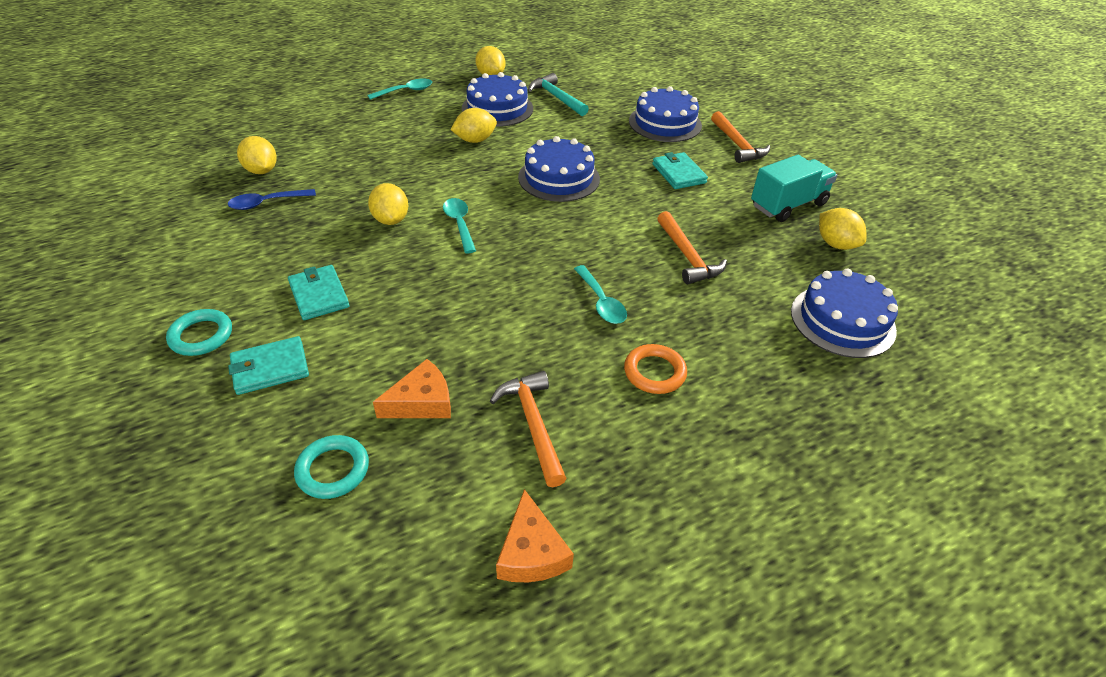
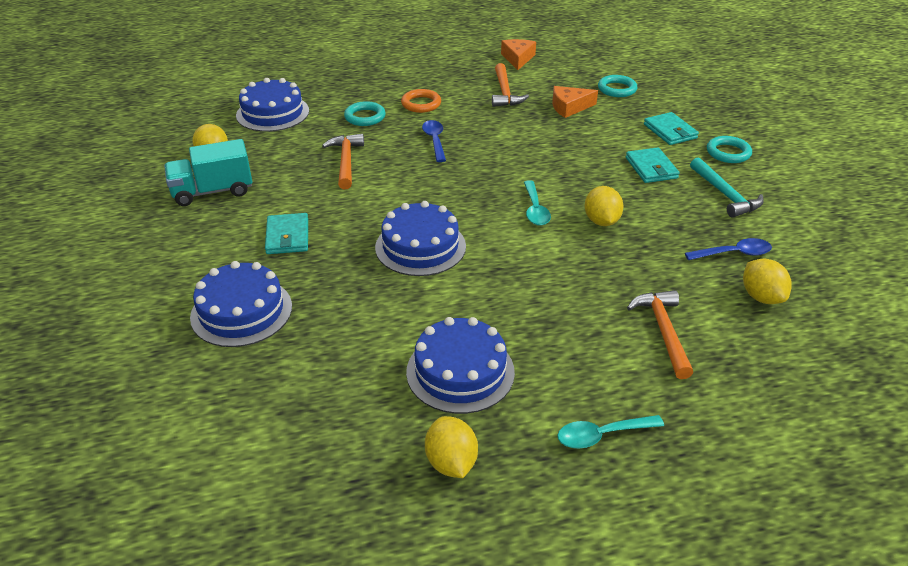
camera: 165 degrees left, 5 degrees down
(270, 368) = (670, 131): turquoise wallet -> turquoise wallet turned 75 degrees clockwise
(475, 140) = (503, 313): yellow lemon -> none
(557, 98) = (362, 384): turquoise hammer -> turquoise hammer (725, 194)
(601, 302) = (435, 140): turquoise spoon -> blue spoon
(716, 332) = (365, 117): none -> turquoise ring
(737, 144) = (184, 266): orange hammer -> orange hammer (663, 332)

